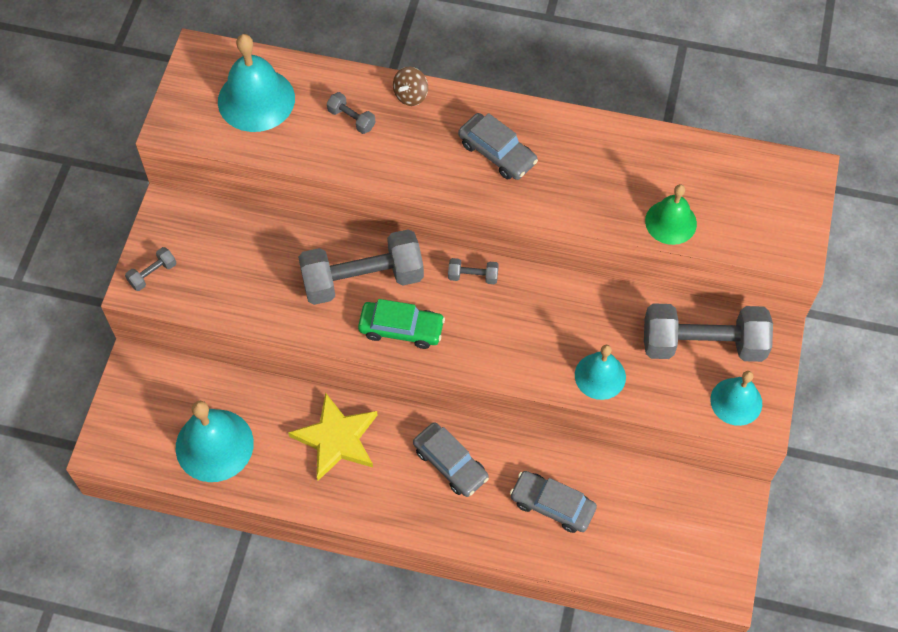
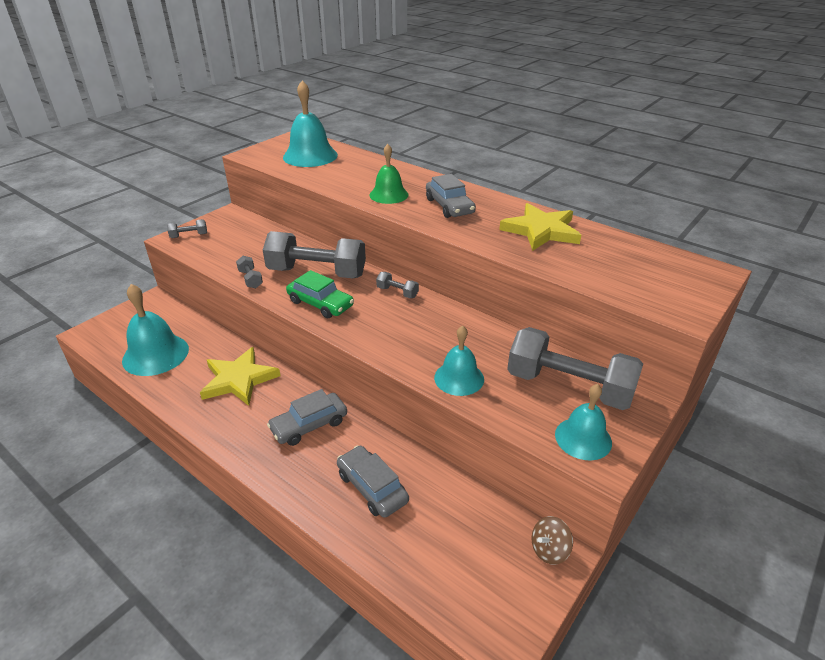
camera: 25 degrees right, 25 degrees down
(351, 119) = (361, 174): grey dumbbell -> grey dumbbell (250, 279)
(410, 95) = (410, 173): brown spinning top -> brown spinning top (549, 550)
(450, 463) = (309, 425): grey car -> grey car turned 75 degrees clockwise
(617, 164) = (541, 231): none -> yellow star
(670, 222) = (568, 268): green bell -> green bell (389, 195)

